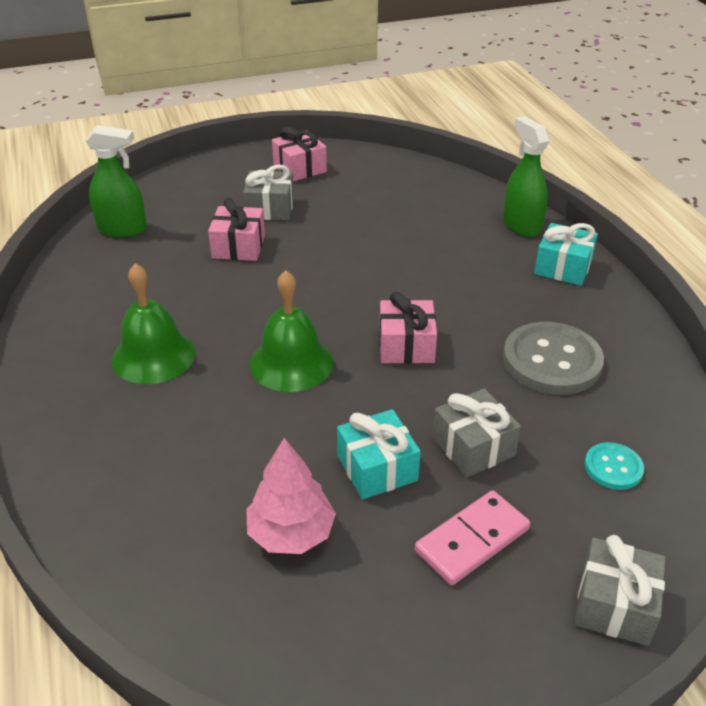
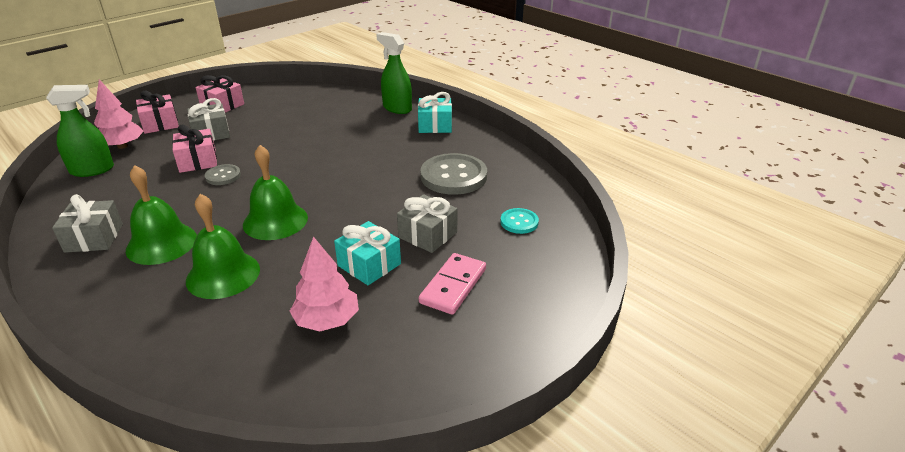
camera: 25 degrees left, 5 degrees down
(166, 202) = (122, 146): none -> pink tree
(201, 423) = (223, 274): none -> green bell
(258, 277) = (223, 176): none -> grey button
(406, 346) = (354, 191): pink gift -> pink gift (160, 124)
(614, 605) = (556, 292): grey gift -> grey gift (94, 238)

